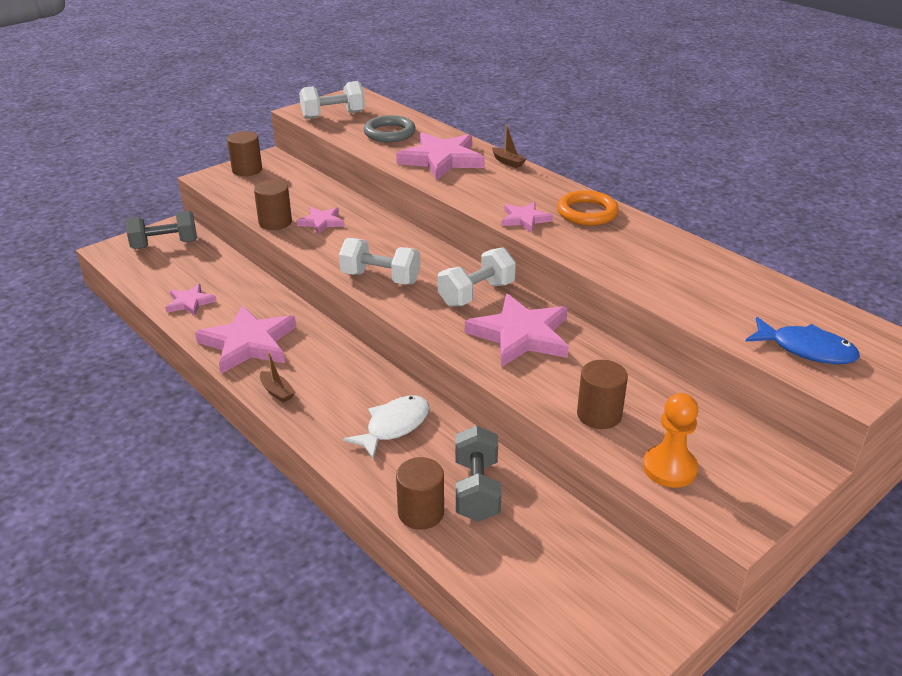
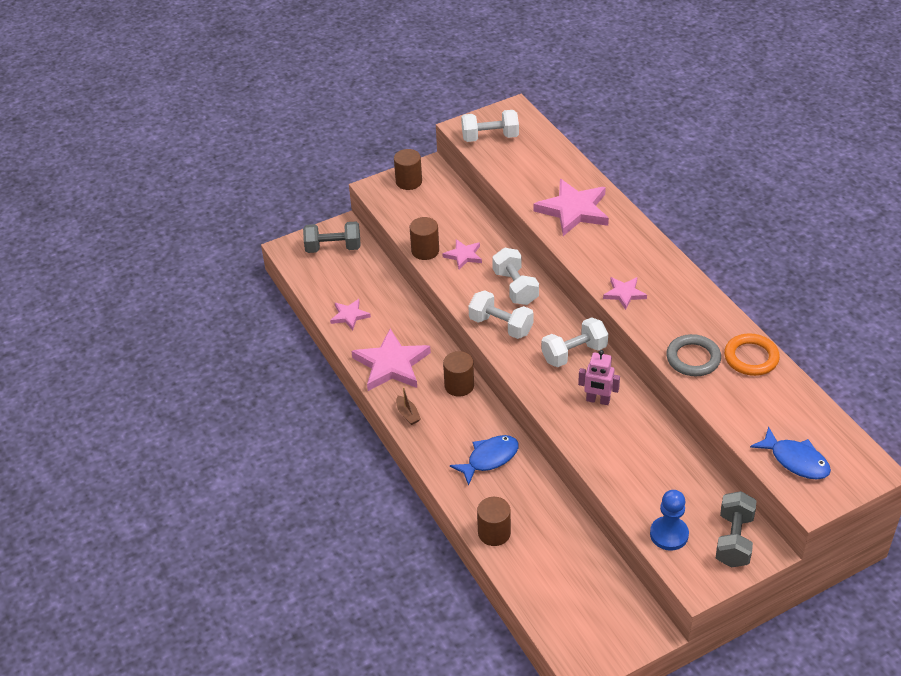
camera: 15 degrees right, 10 degrees up
(389, 133) = (535, 168): grey ring -> grey ring (693, 358)
(389, 243) = (515, 287): none -> white dumbbell
(394, 426) = (489, 459): white fish -> blue fish
(477, 490) = (538, 521): grey dumbbell -> grey dumbbell (734, 540)
(508, 162) = (631, 220): brown boat -> none
(521, 335) = (598, 400): pink star -> pink robot
(587, 213) = (679, 292): orange ring -> orange ring (751, 357)
(599, 415) = (634, 482): brown cylinder -> brown cylinder (459, 385)
(669, 468) = (669, 534): orange pawn -> blue pawn

